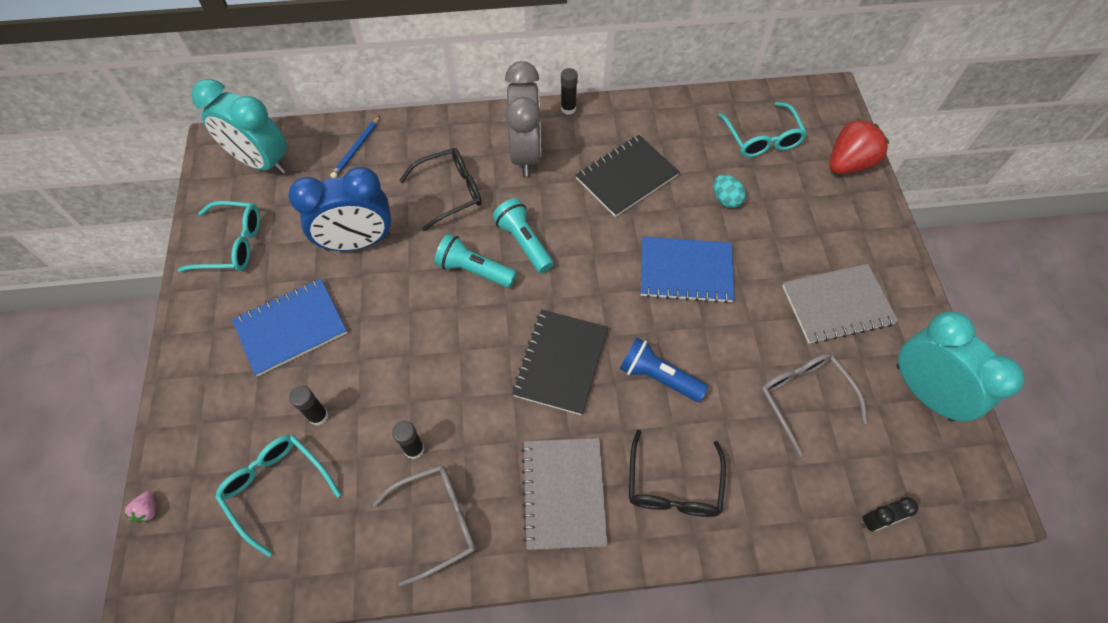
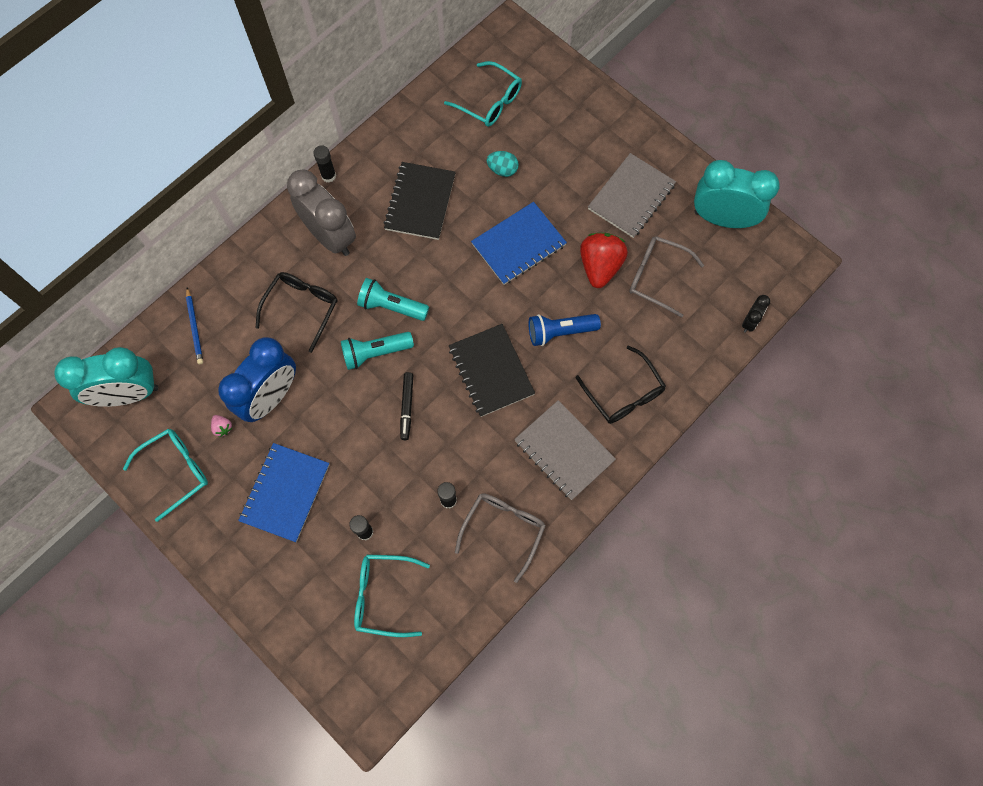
camera: 40 degrees left, 10 degrees up
(148, 510) = (313, 678): pink strawberry -> pink strawberry (223, 427)
(457, 336) = (407, 407): none -> black marker
(848, 163) = (563, 81): red strawberry -> red strawberry (600, 266)

